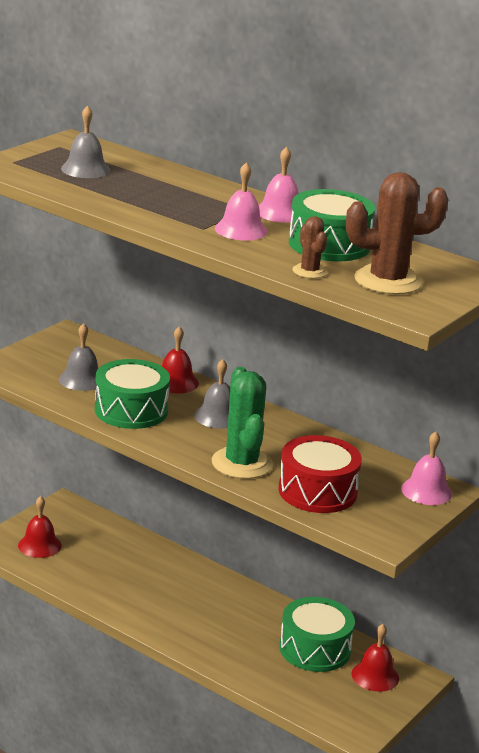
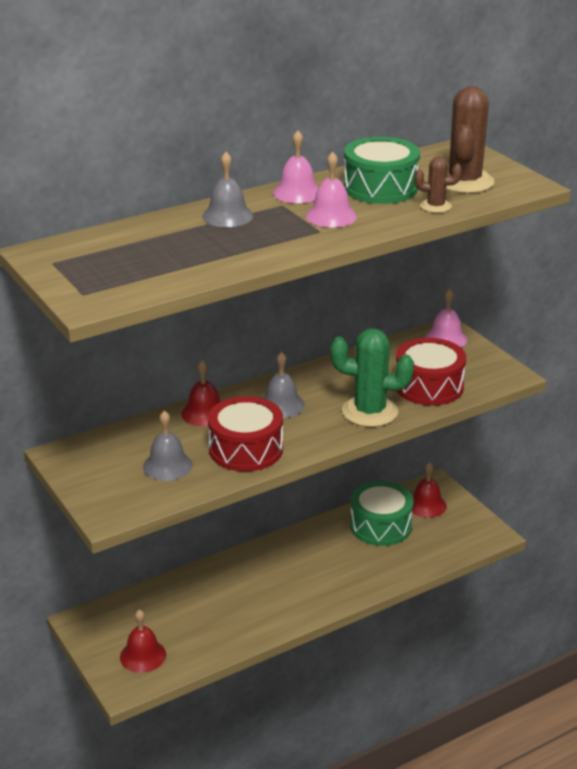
camera: 65 degrees left, 5 degrees up
(85, 169) = (131, 259): grey bell -> grey bell (227, 216)
(131, 410) = (246, 449): green drum -> red drum

